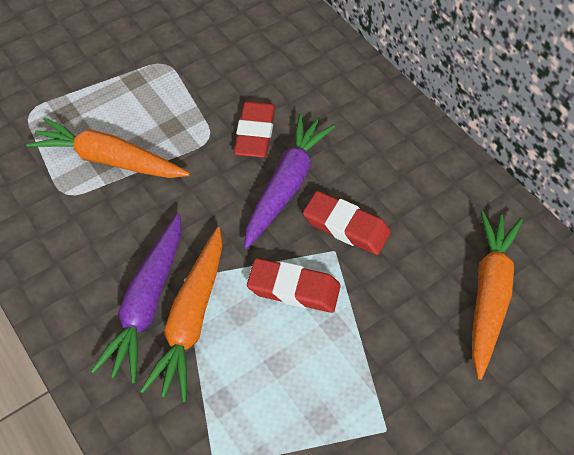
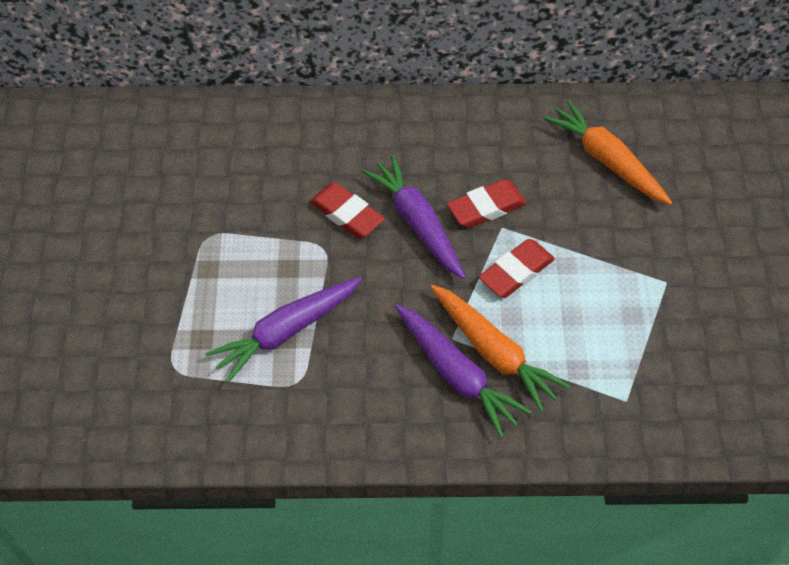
camera: 55 degrees left, 0 degrees up
(109, 160) = (286, 332): orange carrot -> purple carrot

